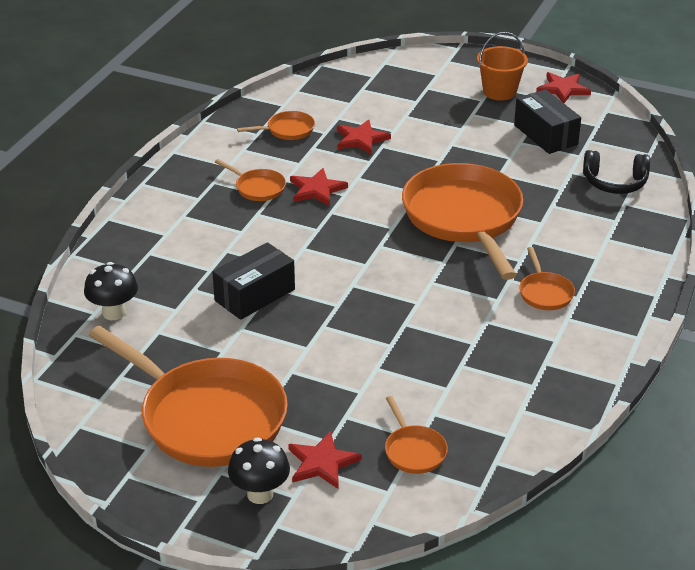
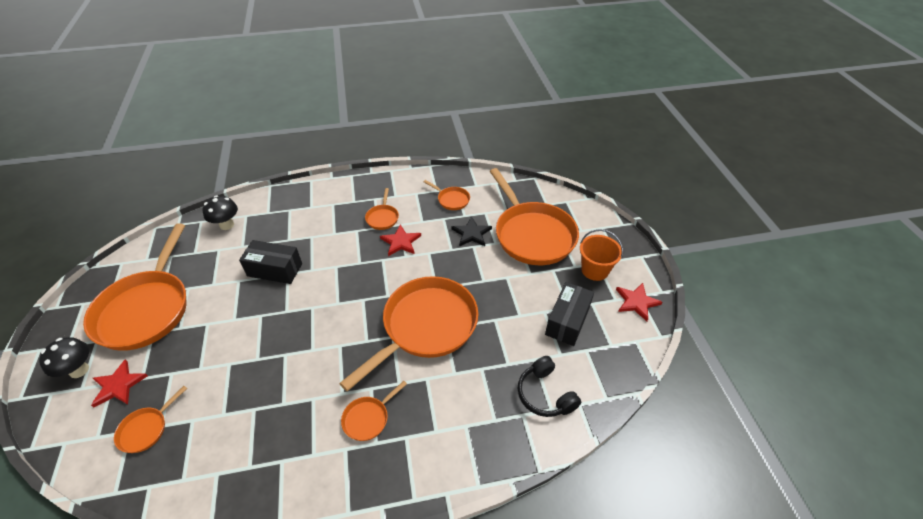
camera: 55 degrees right, 10 degrees up
(361, 139) = (471, 233): red star -> black star
(408, 104) = (532, 234): none -> orange pan

